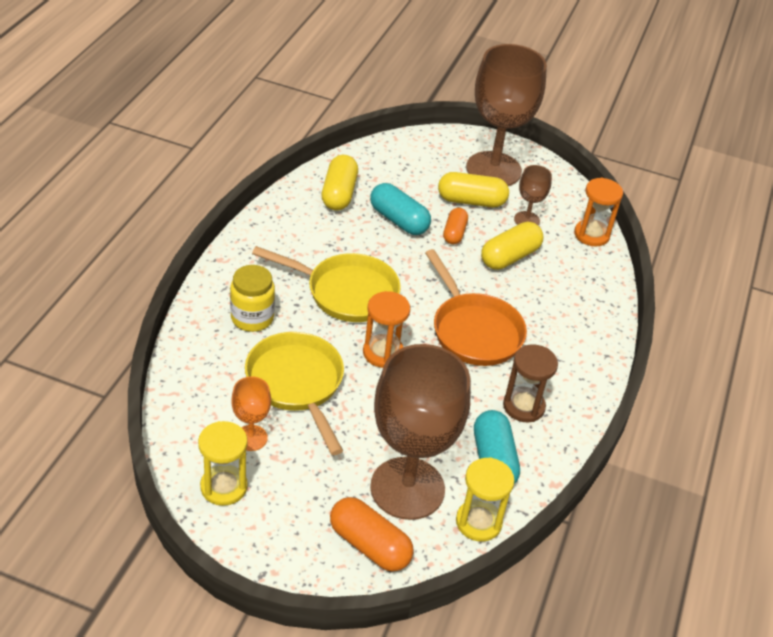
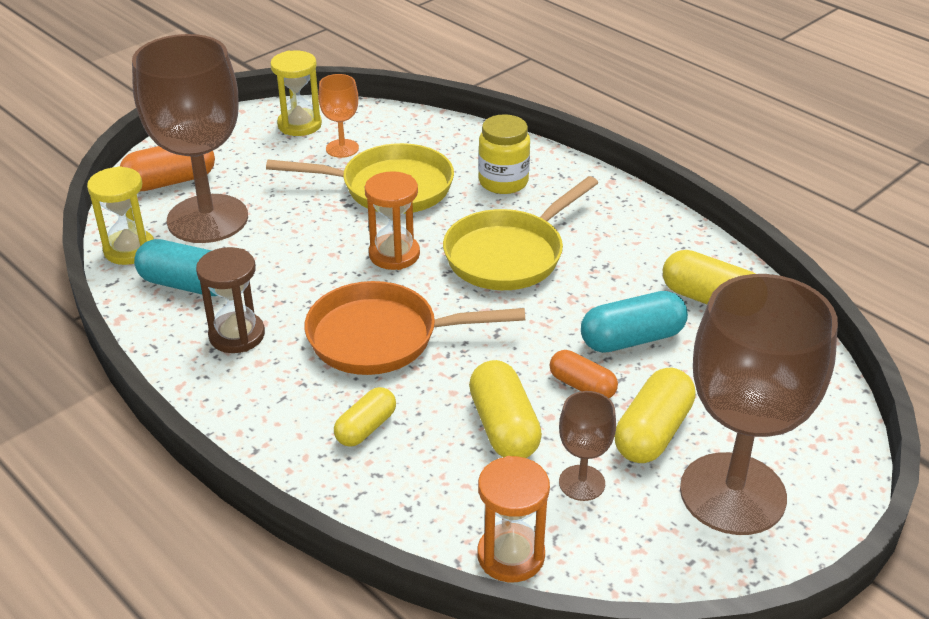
camera: 120 degrees right, 5 degrees down
(554, 313) = (366, 428): none -> yellow capsule

